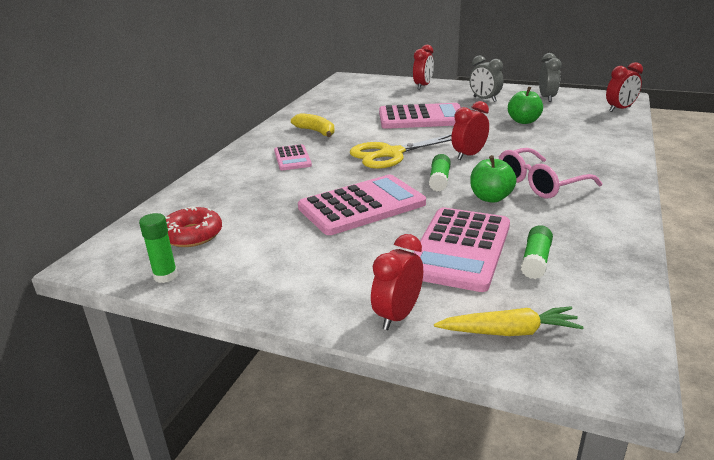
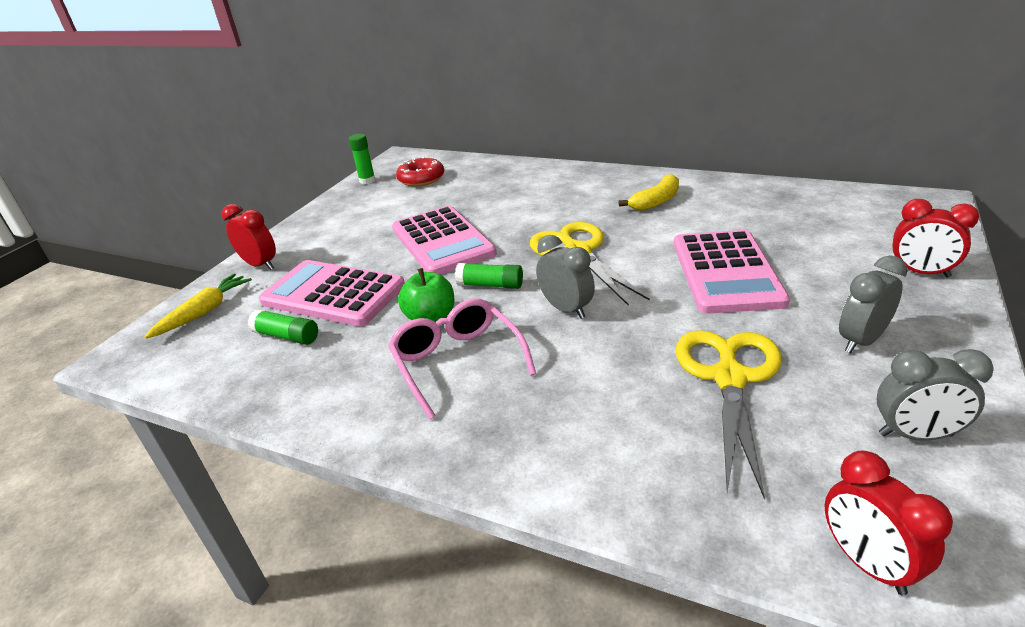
camera: 95 degrees right, 5 degrees up
(292, 158) = (570, 197): pink calculator -> none
(469, 155) = (566, 309): red clock -> grey clock
(509, 332) = (204, 312): yellow carrot -> yellow carrot turned 150 degrees counterclockwise
(523, 121) = (729, 378): green apple -> yellow scissors

